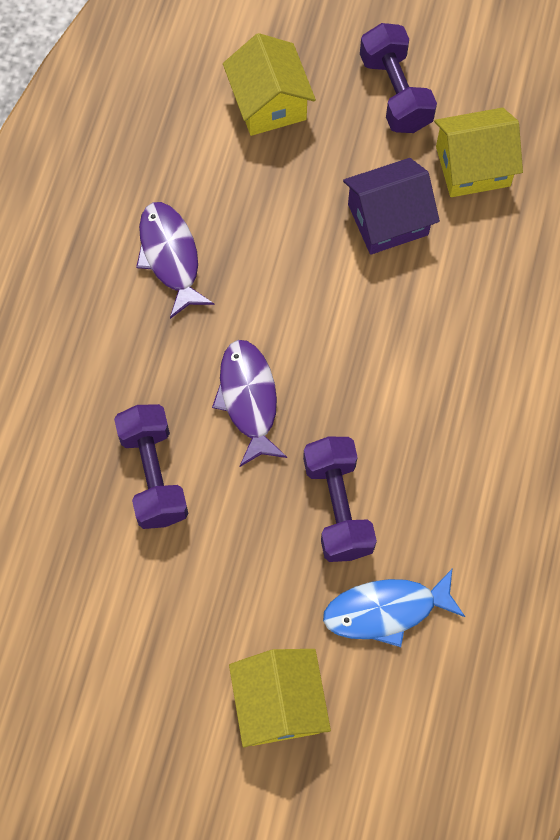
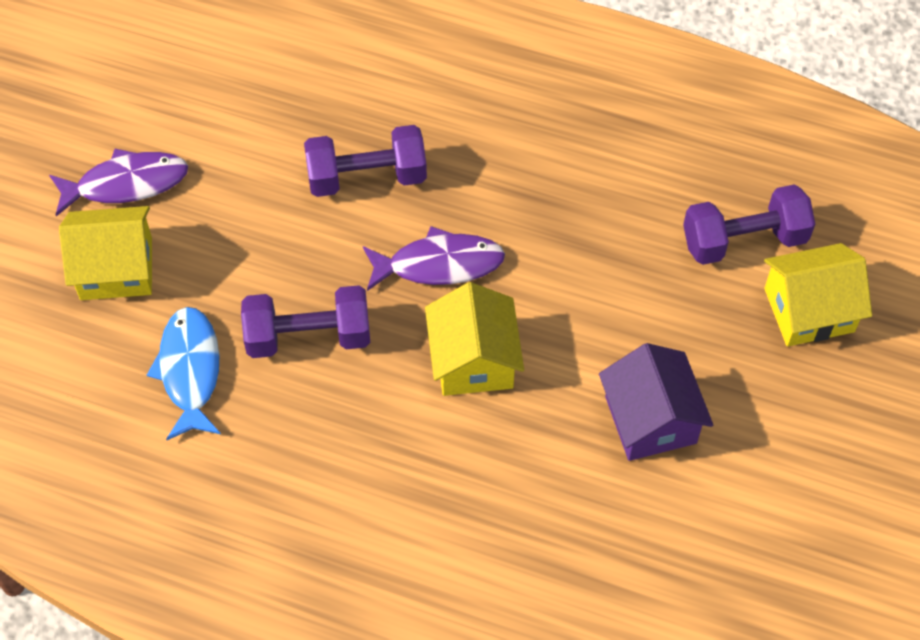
camera: 95 degrees right, 10 degrees down
(170, 256) = (612, 204): purple fish -> purple fish (126, 184)
(395, 93) = (826, 446): purple dumbbell -> purple dumbbell (744, 240)
(472, 166) = (722, 522): yellow house -> yellow house (473, 360)

